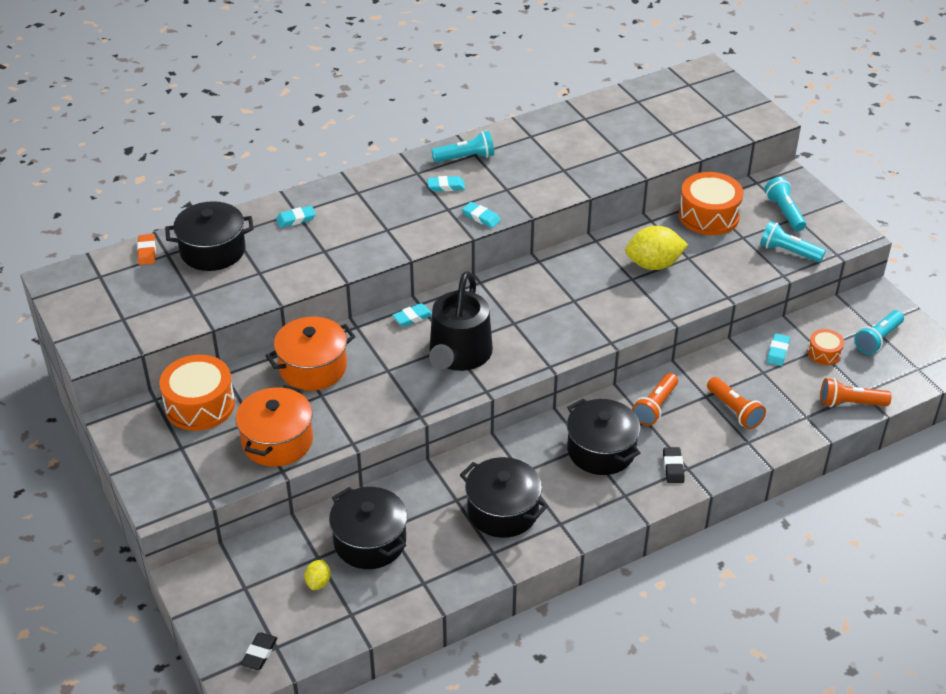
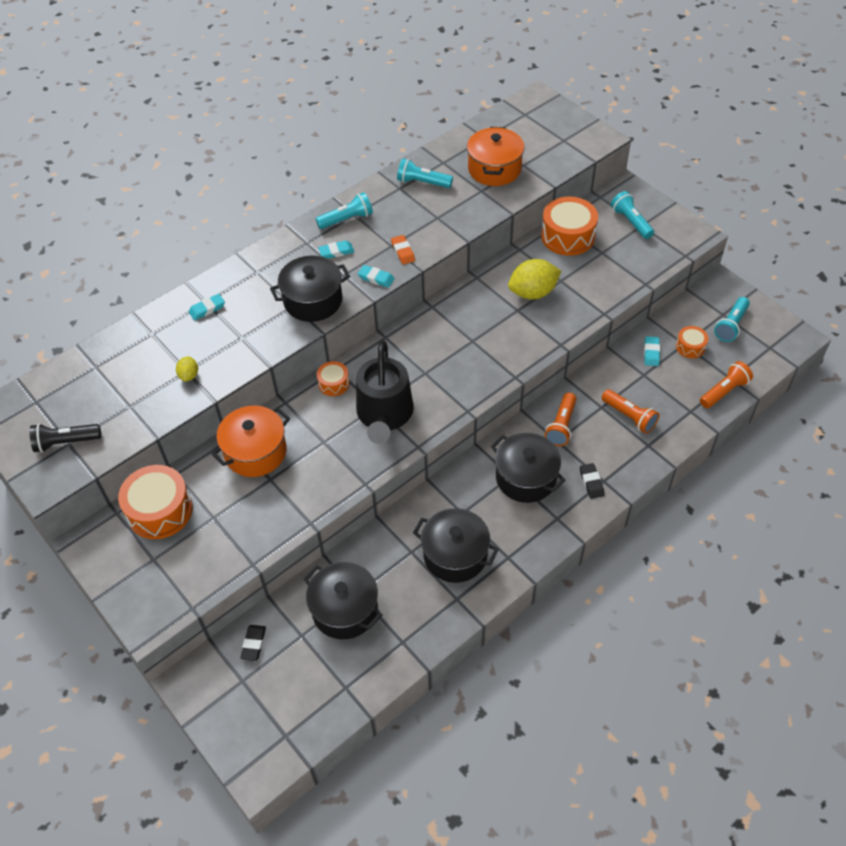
camera: 10 degrees left, 10 degrees up
(120, 317) = (66, 442): none -> black flashlight
(147, 252) = (74, 368): orange eraser -> orange eraser (403, 251)
(213, 251) = (137, 355): black pot -> black pot (313, 301)
(259, 653) = (272, 746): black eraser -> black eraser (253, 644)
(277, 441) = (241, 535): orange pot -> orange pot (494, 169)
(318, 582) = (308, 661): yellow lemon -> yellow lemon (189, 375)
(412, 317) = (333, 383): turquoise eraser -> orange drum
(788, 252) = (644, 260): turquoise flashlight -> turquoise flashlight (422, 182)
(850, 403) = (724, 391): orange flashlight -> orange flashlight turned 150 degrees clockwise

